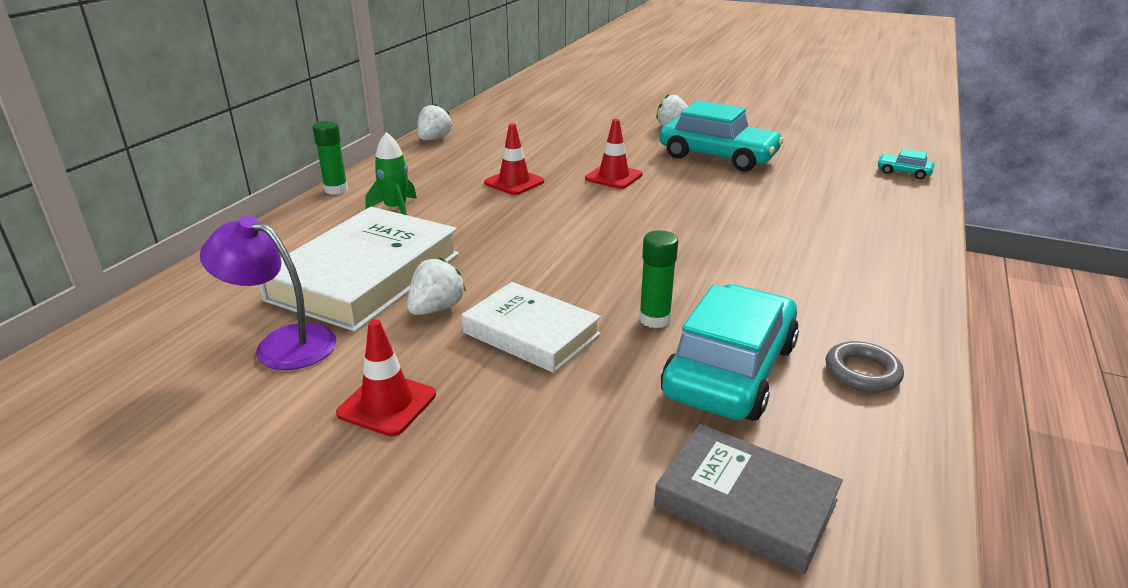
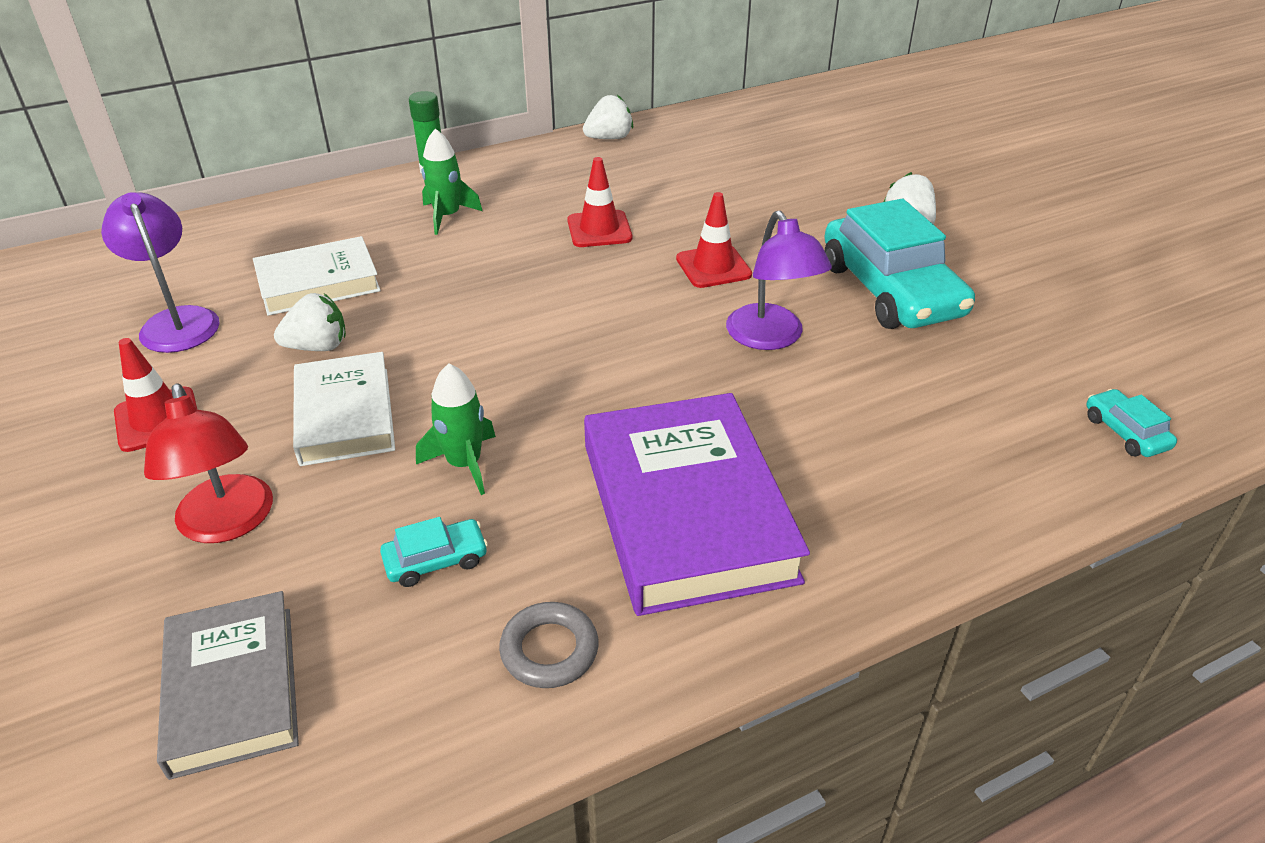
camera: 40 degrees right, 10 degrees up
(366, 276) = (318, 283): white book -> white book, size x0.62
(565, 428) = (227, 524): none -> red lamp
(654, 319) = (464, 464): green glue stick -> green rocket
(701, 195) = (771, 338): none -> purple lamp
(730, 370) = (436, 560): turquoise car -> turquoise car, size x0.43
(804, 281) = (687, 510): none -> purple book

